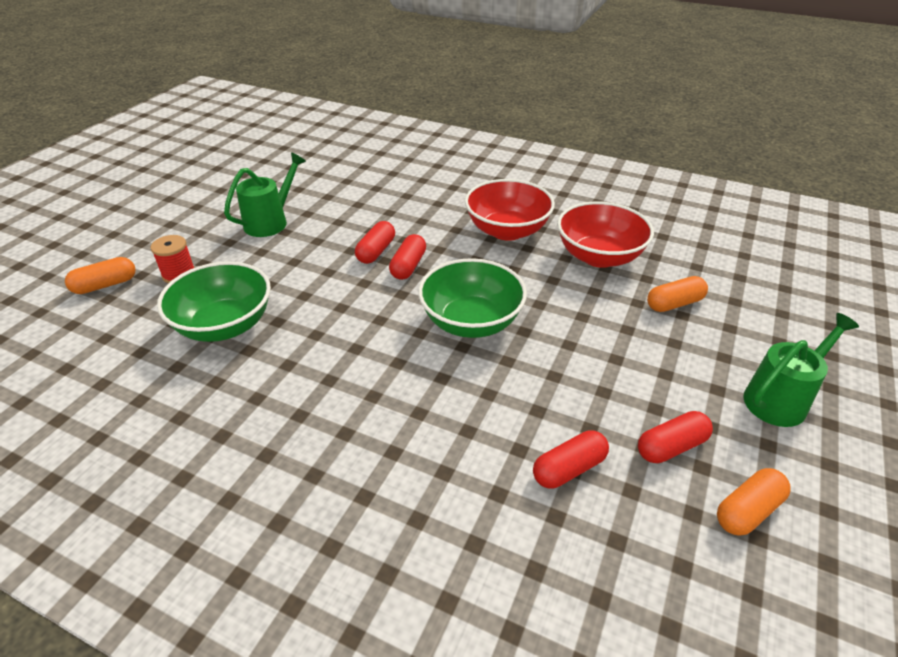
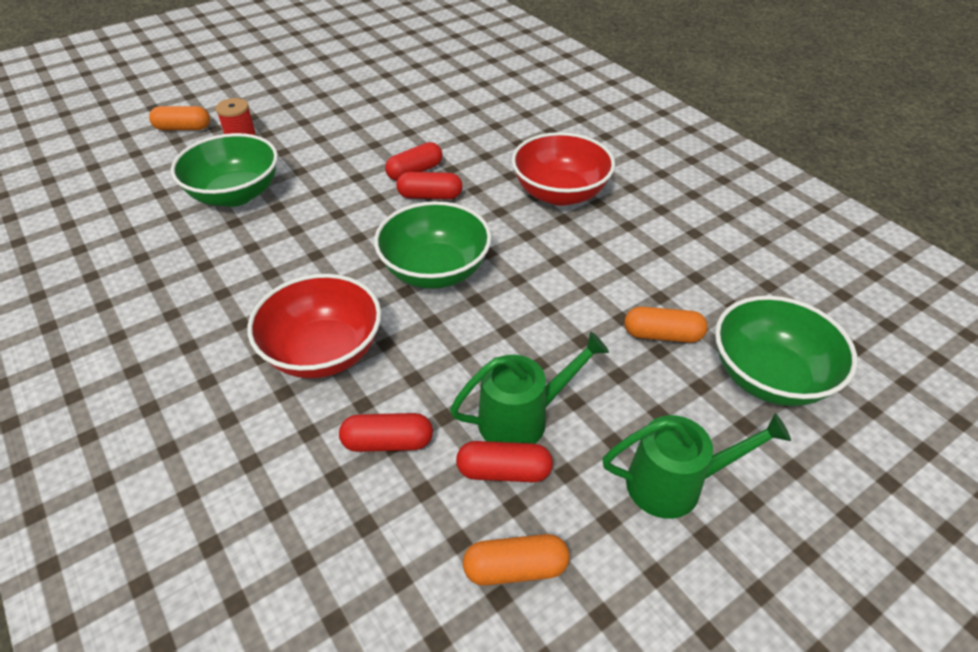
camera: 30 degrees right, 5 degrees up
(271, 221) = (352, 113): green watering can -> green watering can (523, 418)
(408, 266) = (430, 196): red capsule -> red capsule turned 45 degrees clockwise
(599, 256) = (630, 254): red bowl -> red bowl (323, 352)
(761, 304) = (769, 376): none -> green bowl

